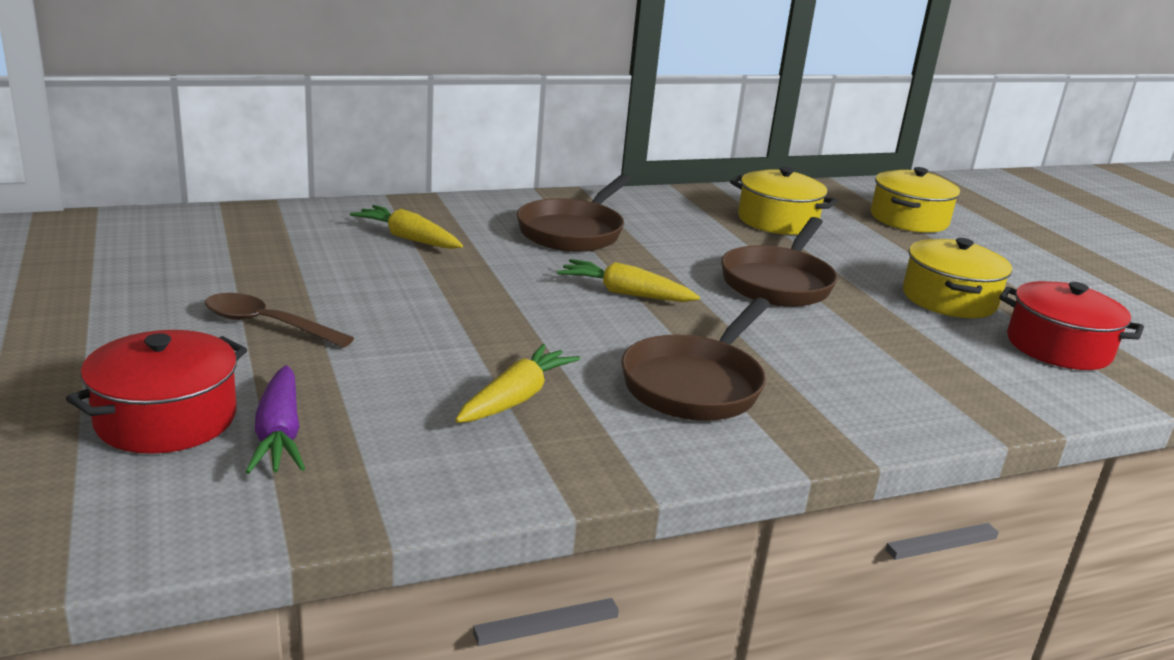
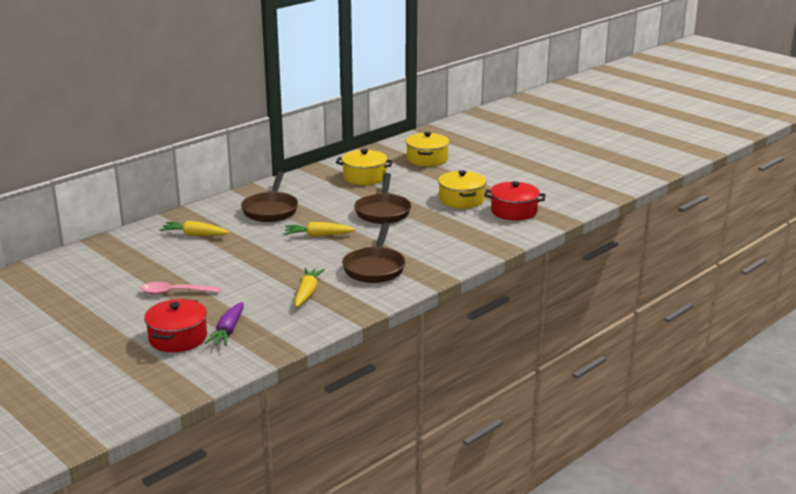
camera: 20 degrees left, 0 degrees up
(267, 324) = (175, 292): brown spoon -> pink spoon
(279, 434) = (228, 331): purple carrot -> purple carrot turned 45 degrees clockwise

